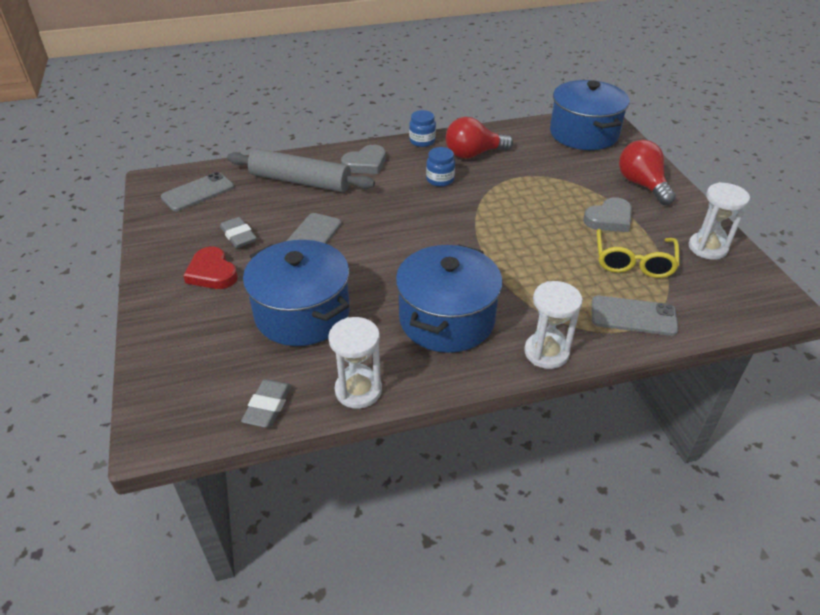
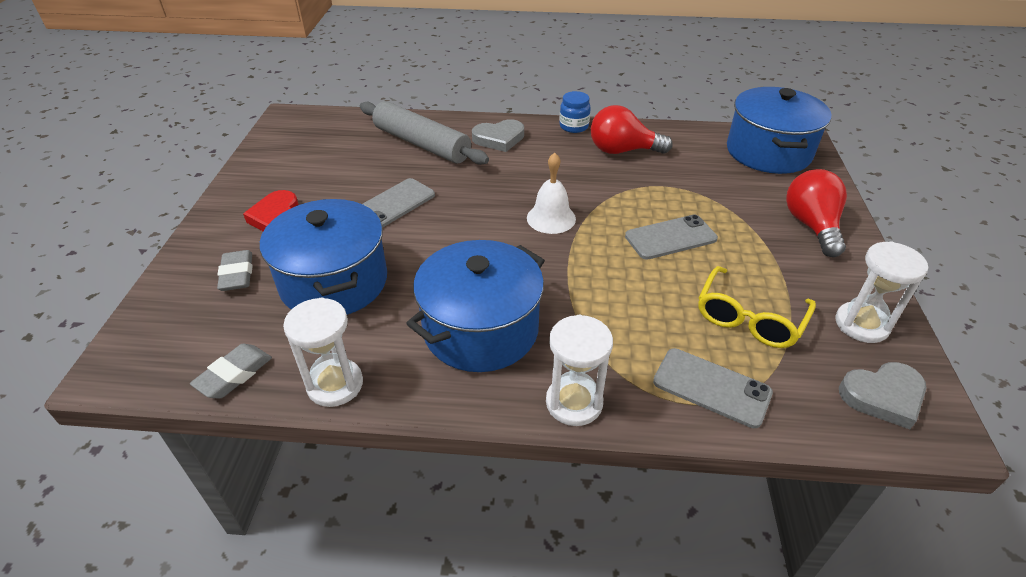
camera: 20 degrees right, 0 degrees up
(198, 192) = (318, 135): grey phone -> grey phone (670, 237)
(238, 236) = (326, 186): grey eraser -> grey eraser (237, 274)
(440, 180) = (568, 171): blue jar -> none
(449, 221) = (551, 218): none -> white bell
(609, 219) = (745, 258): grey heart -> grey heart (883, 396)

